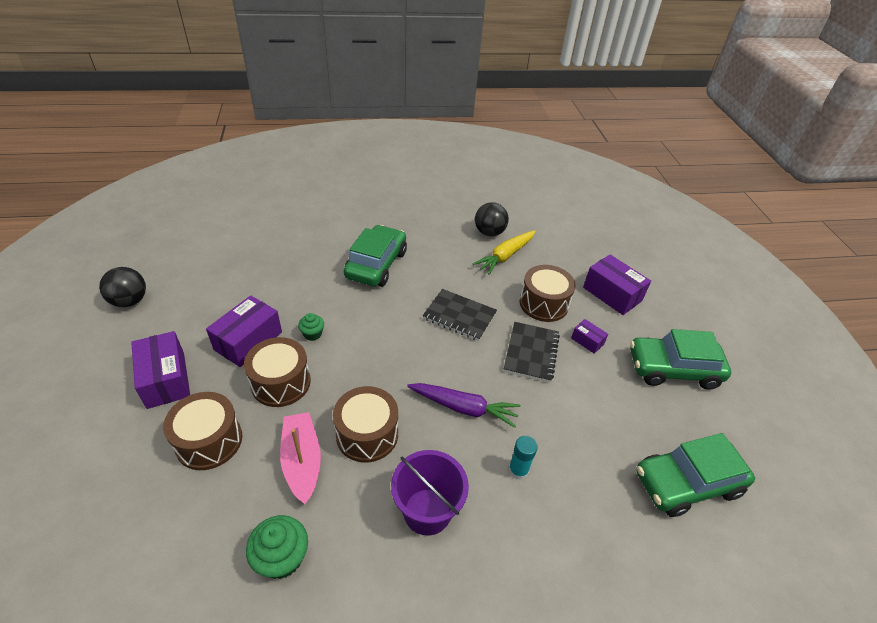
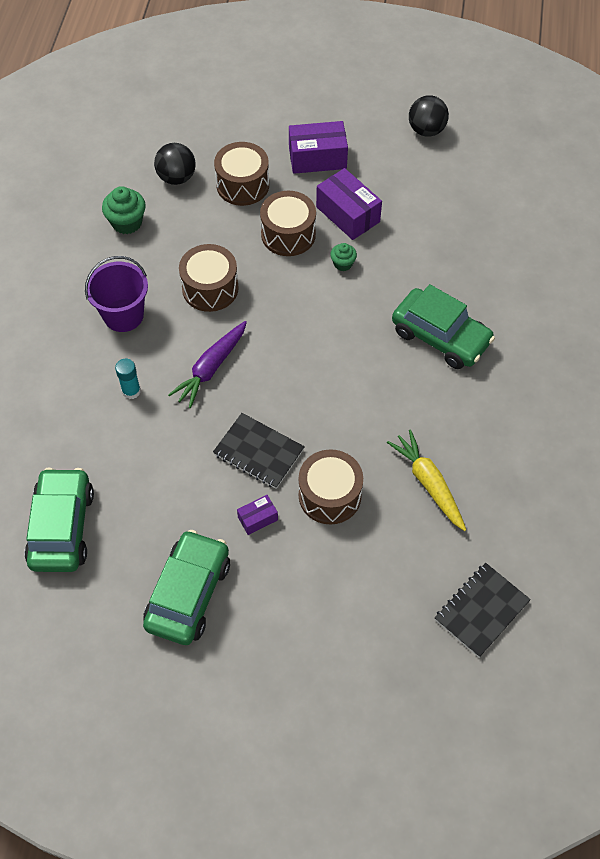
camera: 110 degrees right, 15 degrees up
(302, 461) = (201, 241): pink boat -> none
(459, 316) = (333, 399): black notebook -> black notebook (481, 610)
(489, 232) = (483, 480): black ball -> black ball (177, 178)
(612, 294) = (325, 587): purple box -> none

